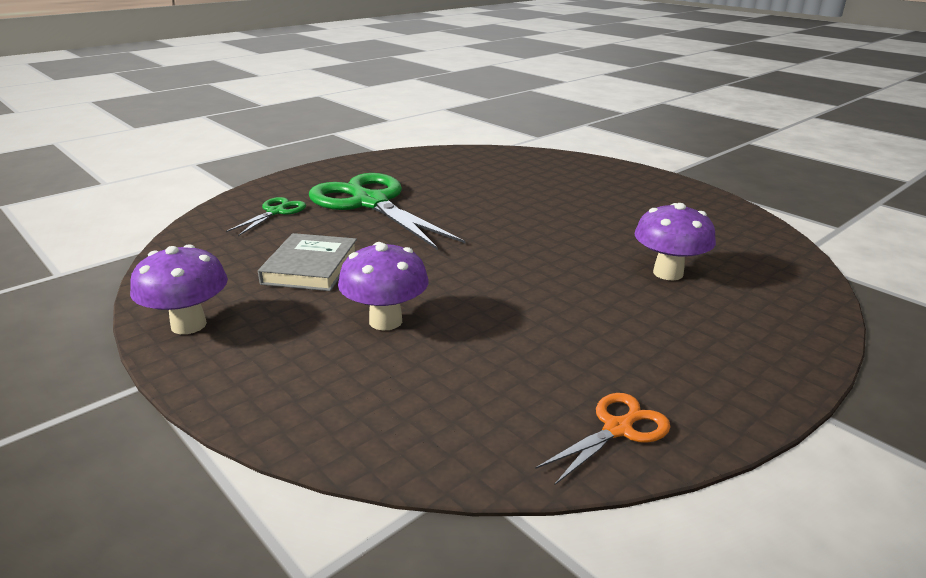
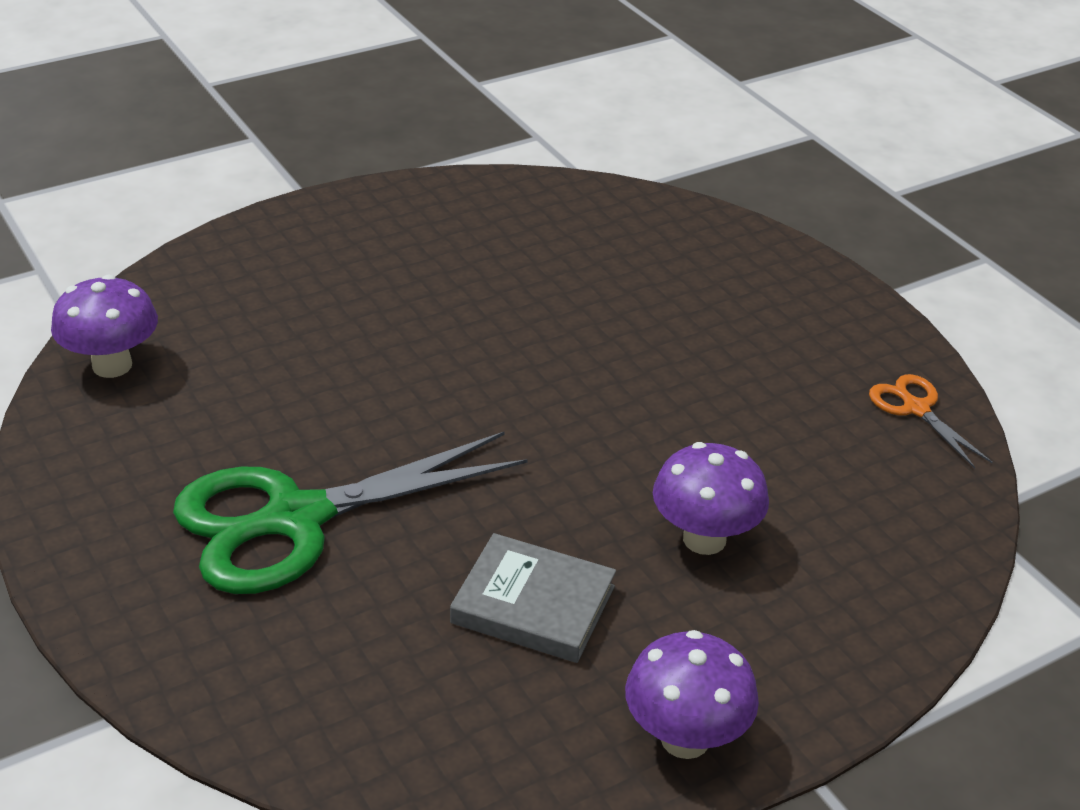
camera: 80 degrees left, 10 degrees up
(276, 212) = (286, 646): green scissors -> none
(668, 273) = (629, 291): purple mushroom -> purple mushroom (112, 365)

